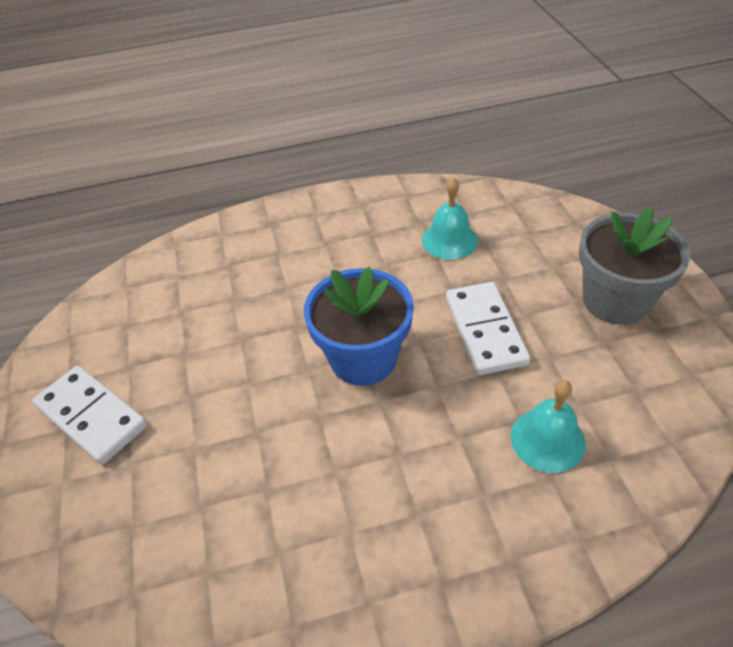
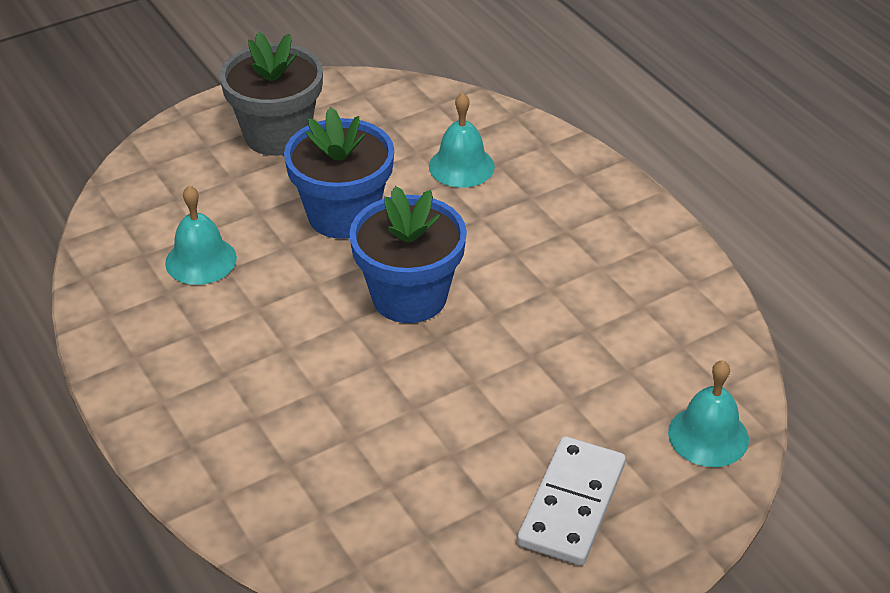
camera: 110 degrees left, 5 degrees down
(88, 550) = (708, 436): none -> turquoise bell
(485, 330) = (343, 215): white domino -> blue flower pot

